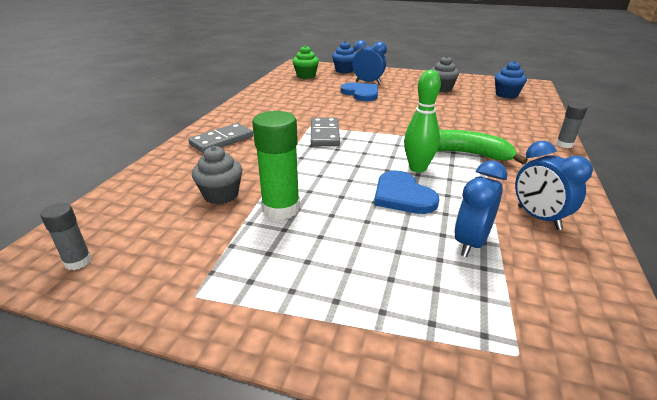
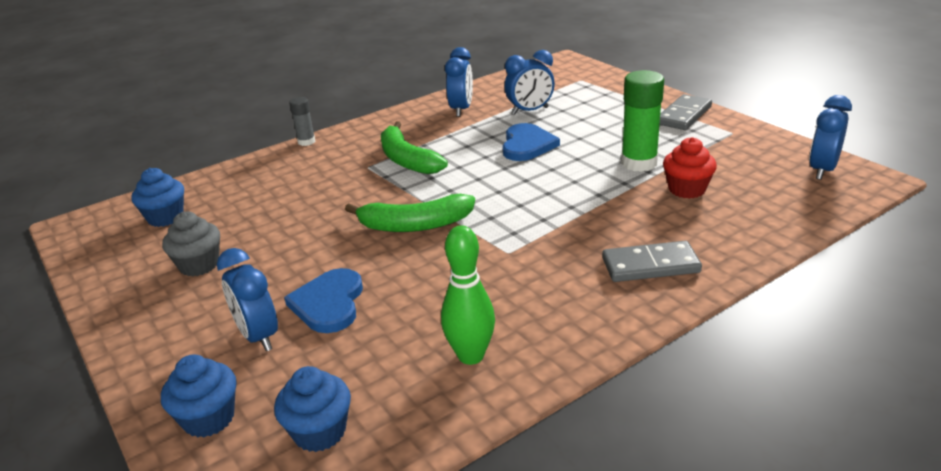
camera: 140 degrees left, 0 degrees up
(78, 261) = (822, 170): grey glue stick -> blue clock
(221, 195) = (687, 189): grey cupcake -> red cupcake
(306, 76) = (319, 432): green cupcake -> blue cupcake
(325, 134) = (506, 230): grey domino -> grey domino (683, 115)
(380, 123) = (415, 225): none -> green banana
(418, 168) = (475, 161): green bowling pin -> green bowling pin (471, 356)

